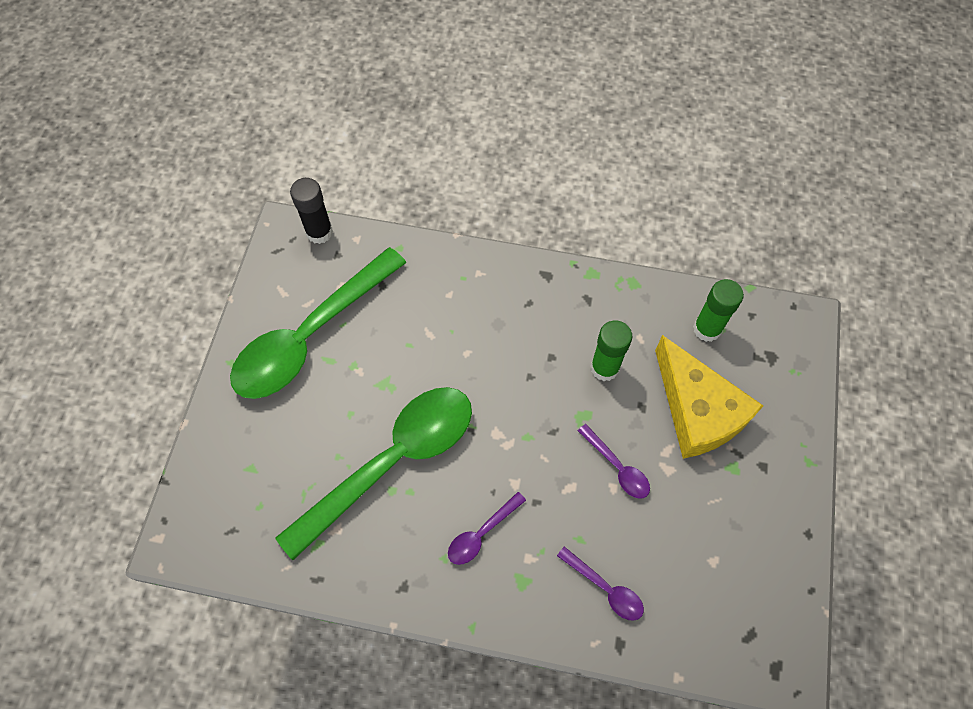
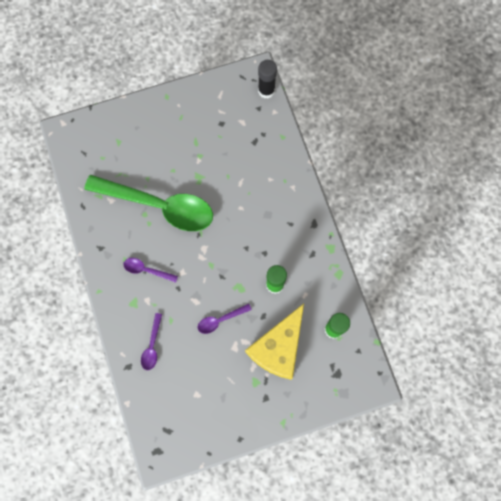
camera: 60 degrees right, 10 degrees up
(311, 336) = (203, 125): green spoon -> none
(617, 467) = (220, 320): purple spoon -> purple spoon turned 45 degrees clockwise

